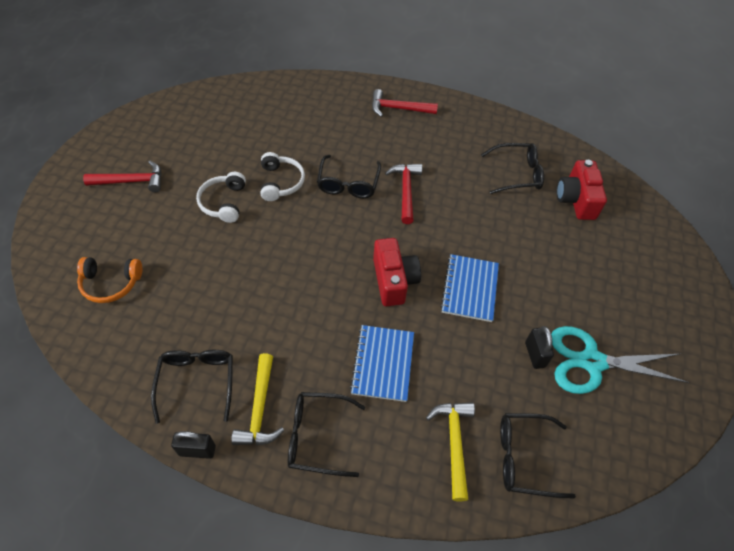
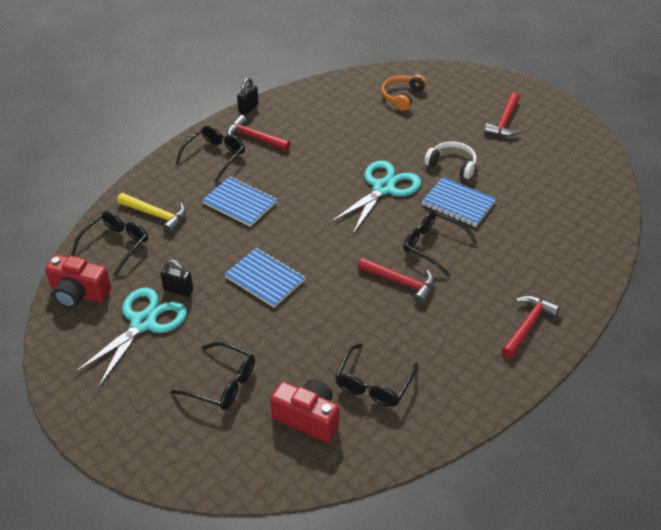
camera: 120 degrees right, 10 degrees down
(197, 381) = (295, 117): black glasses -> black glasses (222, 383)
(260, 409) = (254, 138): yellow hammer -> red hammer
(281, 182) = (458, 203): white headphones -> blue notebook
(288, 244) = (384, 188): none -> turquoise scissors
(394, 280) = (306, 236): red camera -> red camera (79, 293)

